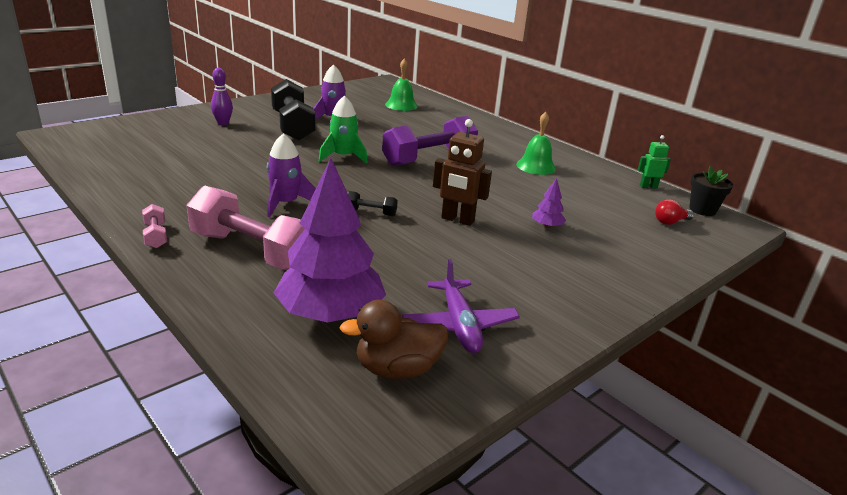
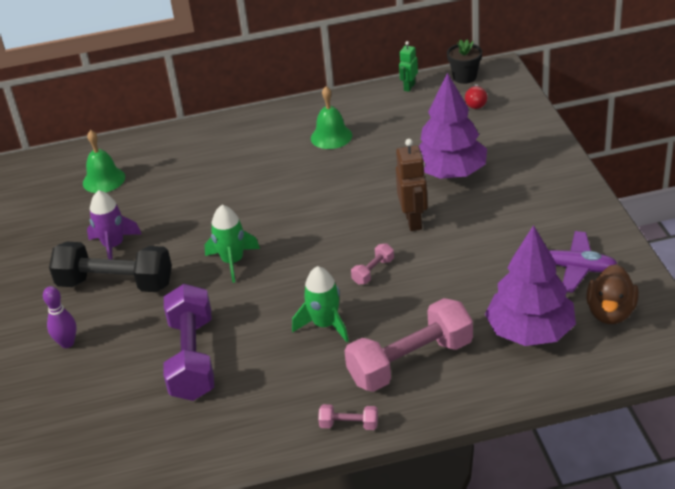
camera: 55 degrees left, 10 degrees up
(286, 204) = (325, 325): purple rocket -> green rocket
(370, 213) = (373, 271): black dumbbell -> pink dumbbell
(429, 159) = (274, 201): purple dumbbell -> purple dumbbell (192, 358)
(457, 220) = (414, 221): brown robot -> brown robot turned 60 degrees counterclockwise
(547, 226) = (450, 173): purple tree -> purple tree, size x2.41

